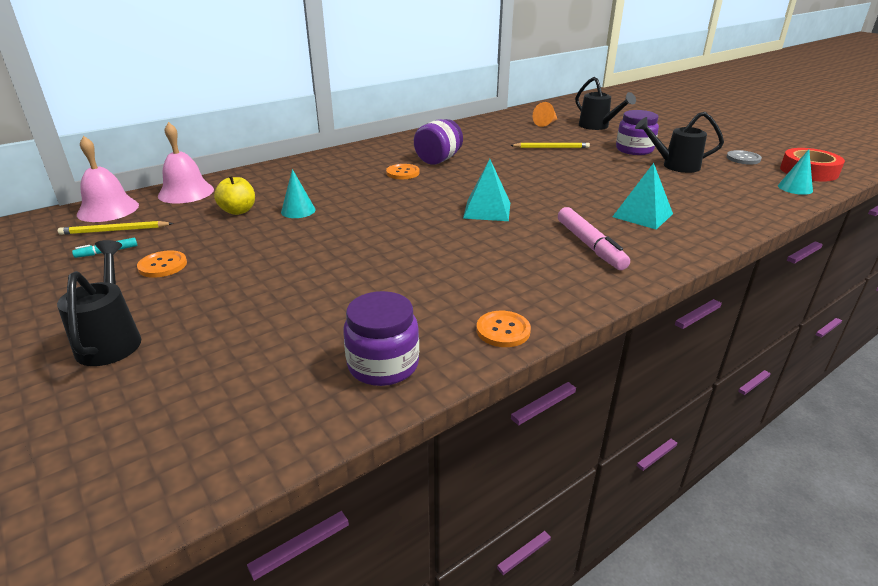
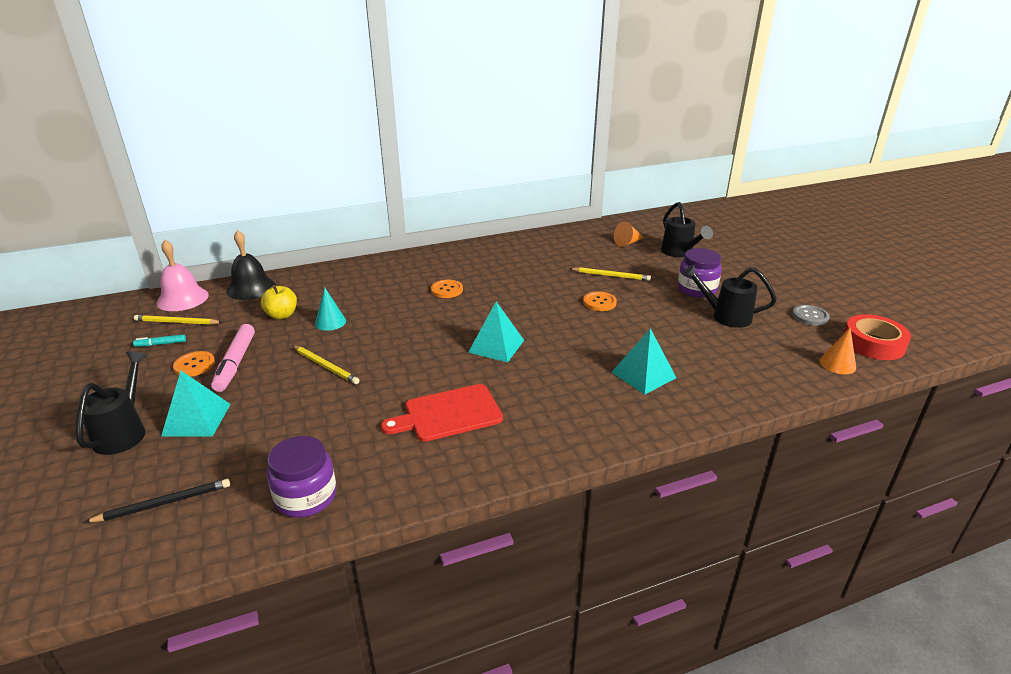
camera: 15 degrees right, 0 degrees up
(186, 192) = (251, 288): pink bell -> black bell
(199, 314) = (196, 419): none -> turquoise pyramid
(211, 401) = (164, 503): none -> black pencil
(320, 247) = (325, 366): none -> yellow pencil
(438, 160) = (490, 278): purple jar -> none
(483, 269) = (448, 414): none -> red cutting board
(503, 330) = (423, 482): orange button -> orange button (599, 302)
(590, 245) = (565, 403): pink marker -> pink marker (235, 363)
(795, 188) = (837, 364): turquoise cone -> orange cone

